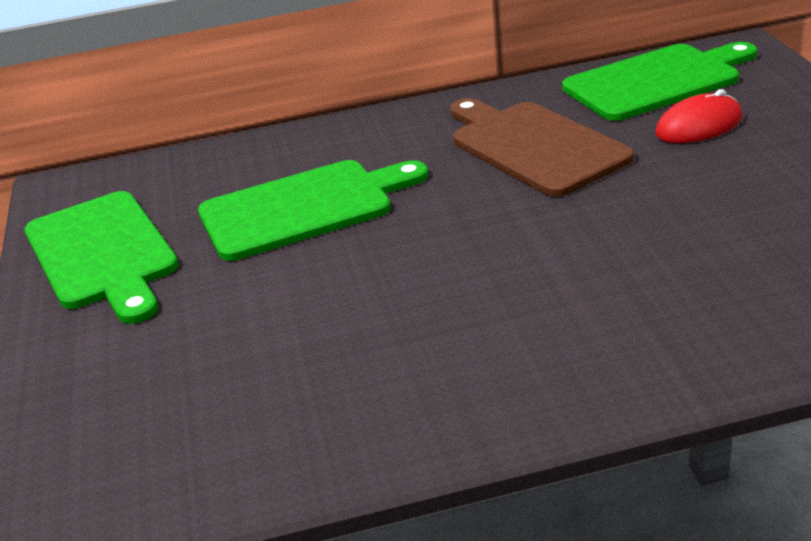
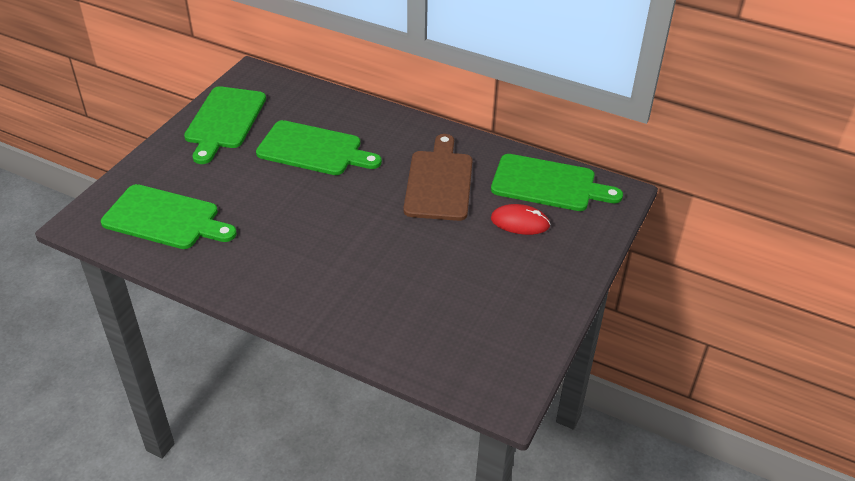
camera: 35 degrees right, 10 degrees up
(199, 419) = (165, 218): none -> green cutting board

